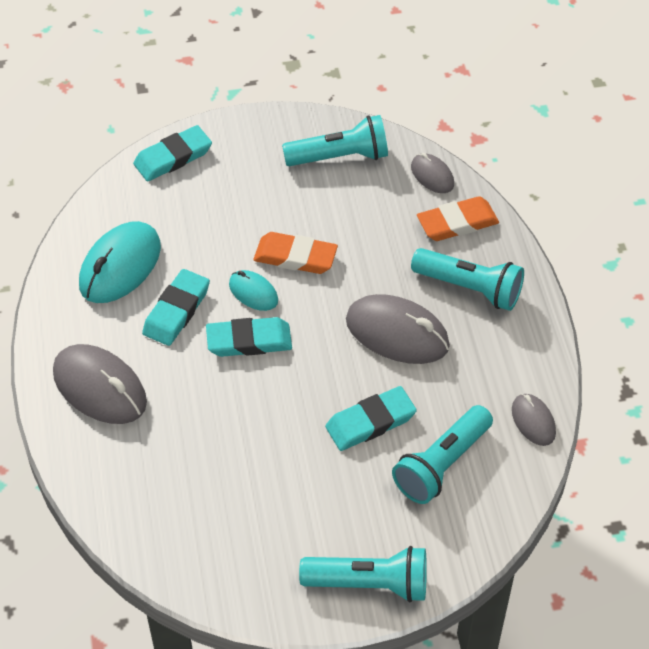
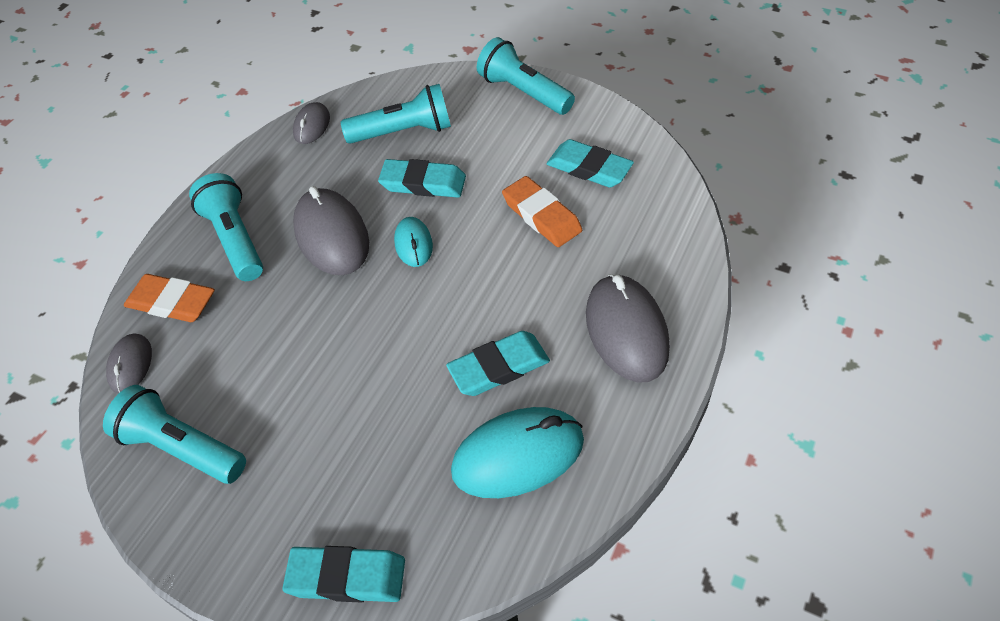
camera: 140 degrees left, 0 degrees up
(249, 341) = (457, 299): turquoise eraser -> turquoise eraser (589, 168)
(253, 292) = (412, 343): turquoise mouse -> turquoise mouse (413, 244)
(295, 257) = (341, 356): orange eraser -> orange eraser (541, 216)

